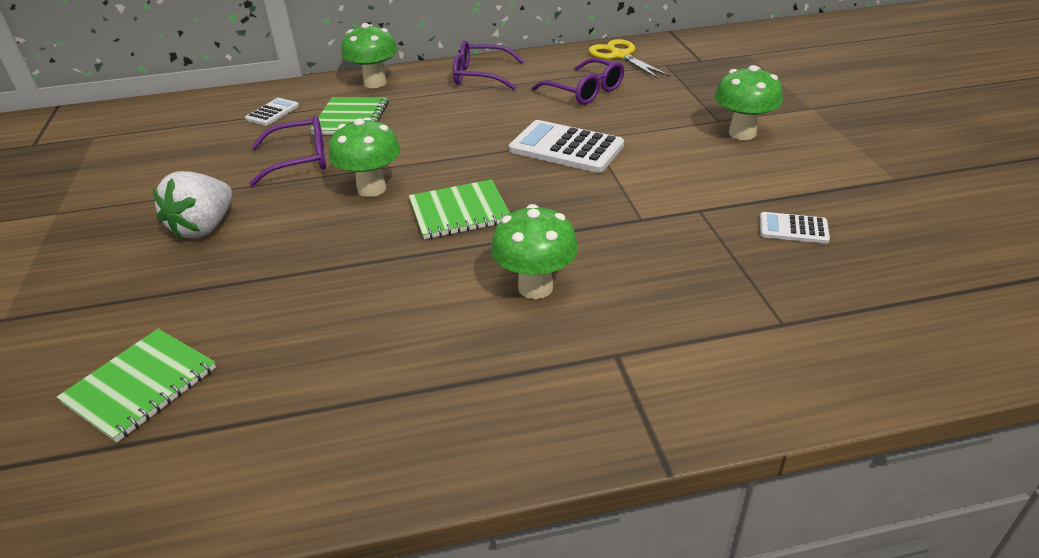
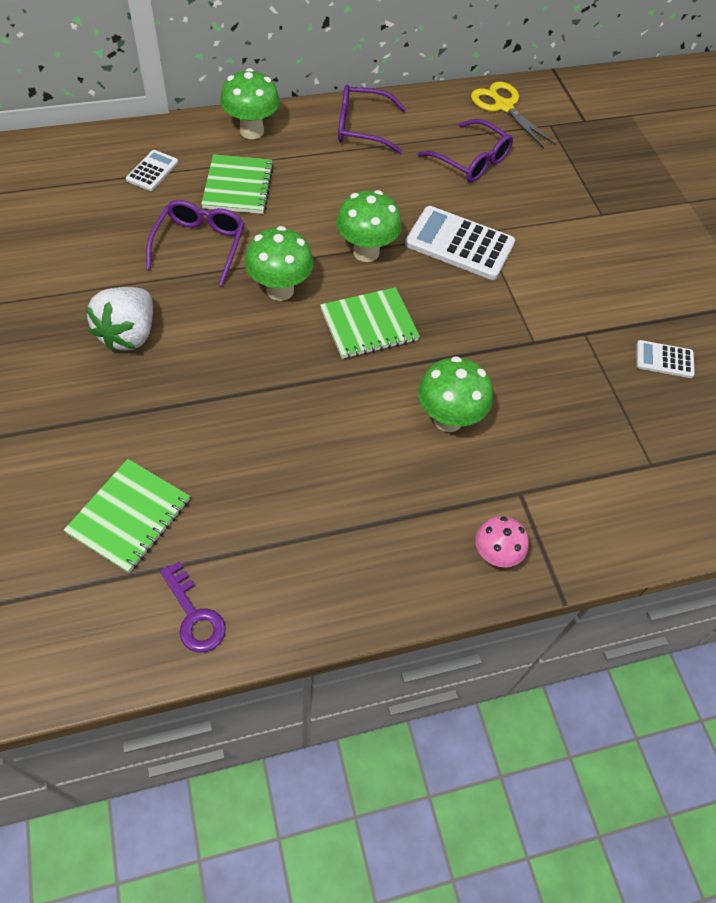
camera: 10 degrees left, 20 degrees up
(179, 489) = (194, 615): none -> purple key
(300, 160) = (200, 245): purple glasses -> purple glasses turned 60 degrees counterclockwise
(578, 420) = (495, 555): none -> pink mushroom
(742, 133) = (623, 234): green mushroom -> green mushroom (366, 252)

